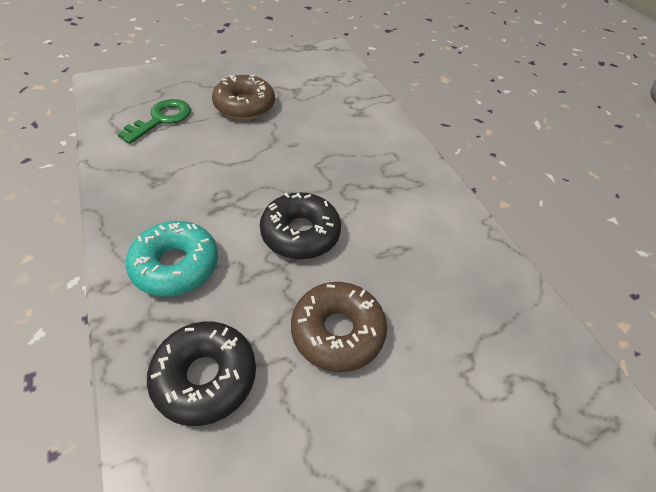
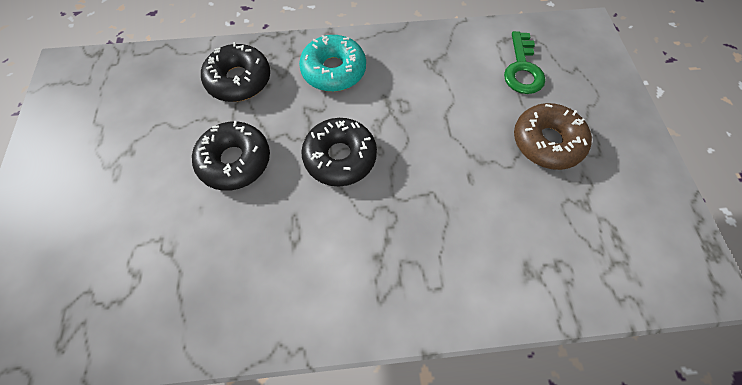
camera: 110 degrees right, 15 degrees up
(161, 119) = (522, 69): green key -> green key turned 45 degrees clockwise
(337, 332) = (235, 161): brown donut -> black donut

